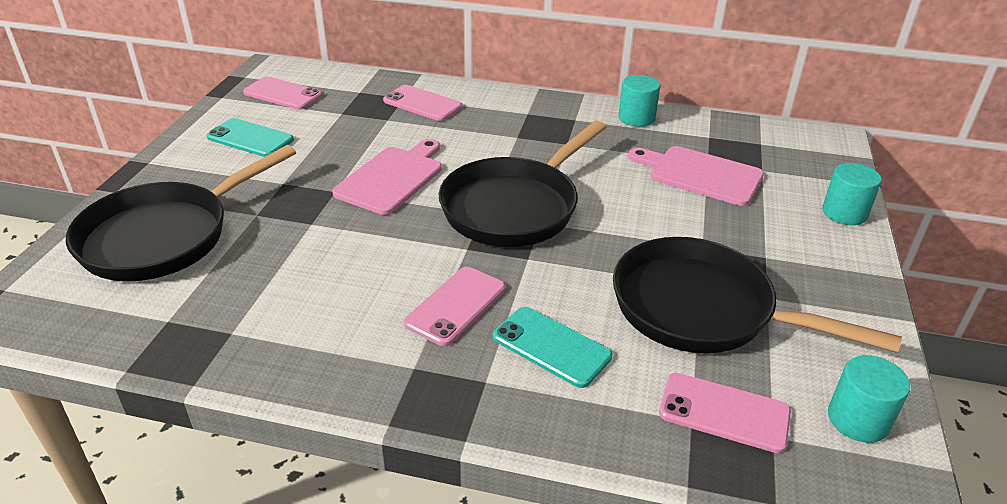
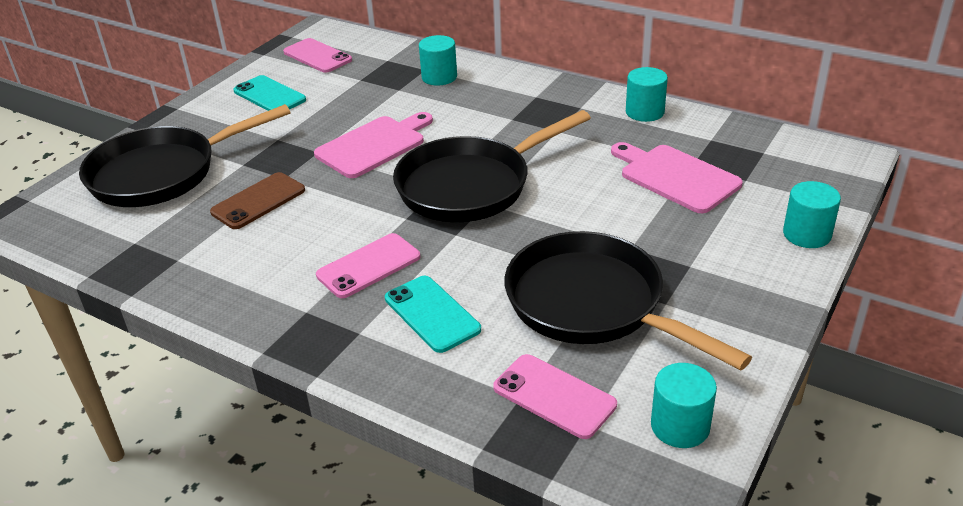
camera: 20 degrees right, 0 degrees up
(295, 252) = (258, 201): none -> brown phone
(422, 104) = (439, 77): pink phone -> turquoise cylinder

